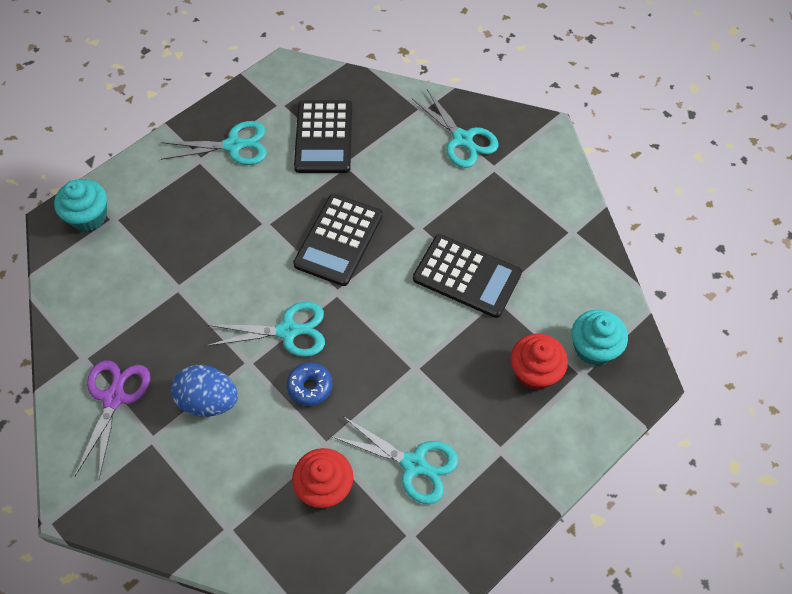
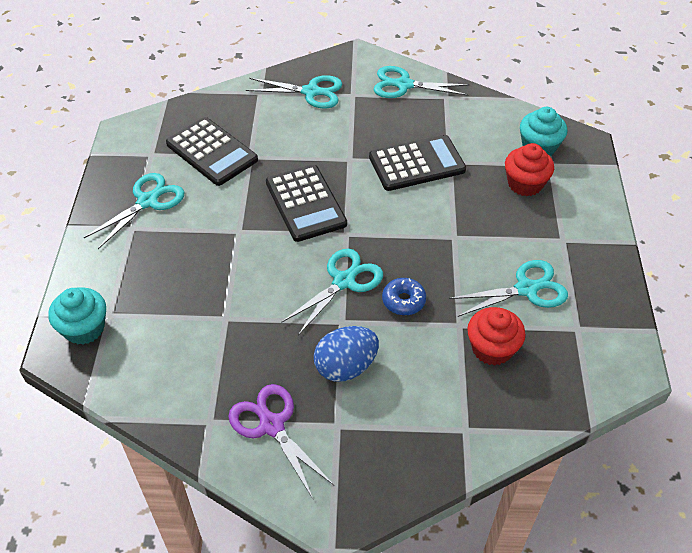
camera: 45 degrees left, 10 degrees down
(549, 192) = (404, 85): none -> turquoise scissors

